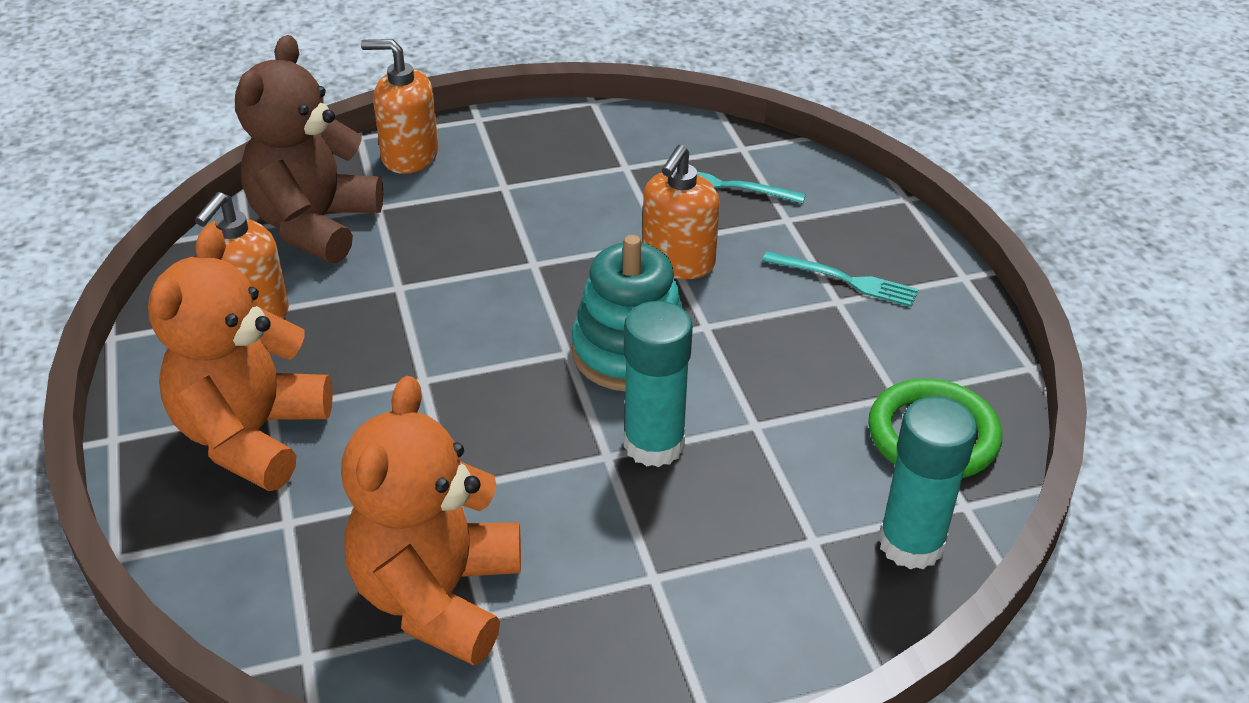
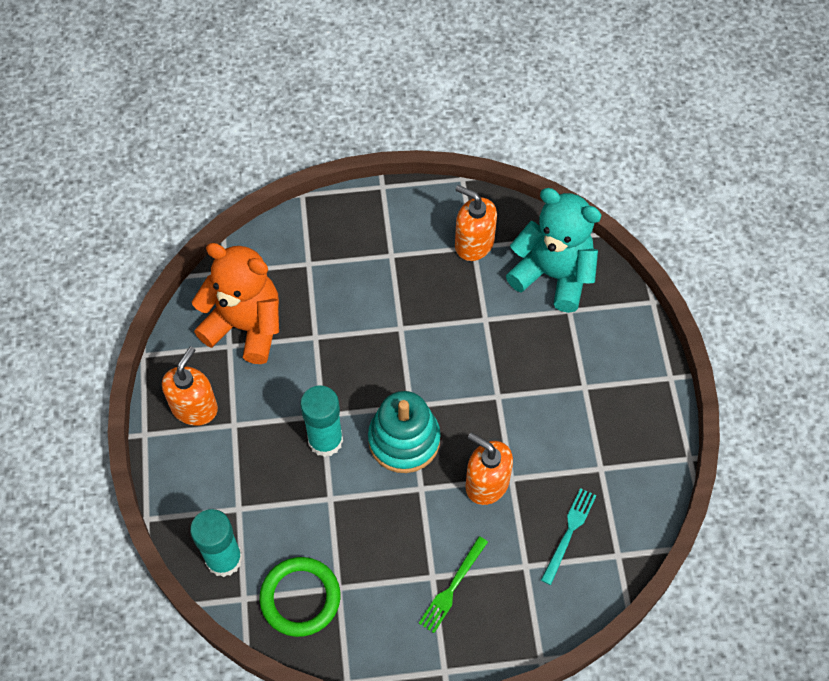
camera: 100 degrees right, 20 degrees up
(251, 436) = (372, 246): orange teddy bear -> none
(314, 225) = (553, 275): brown teddy bear -> turquoise teddy bear
(409, 156) = (625, 331): orange soap dispenser -> orange soap dispenser (194, 407)
(845, 280) = (452, 587): turquoise fork -> green fork

